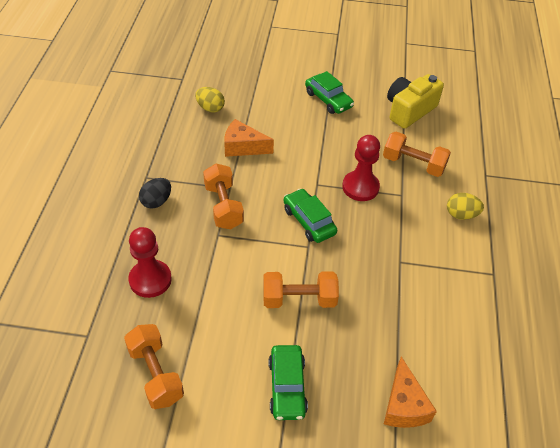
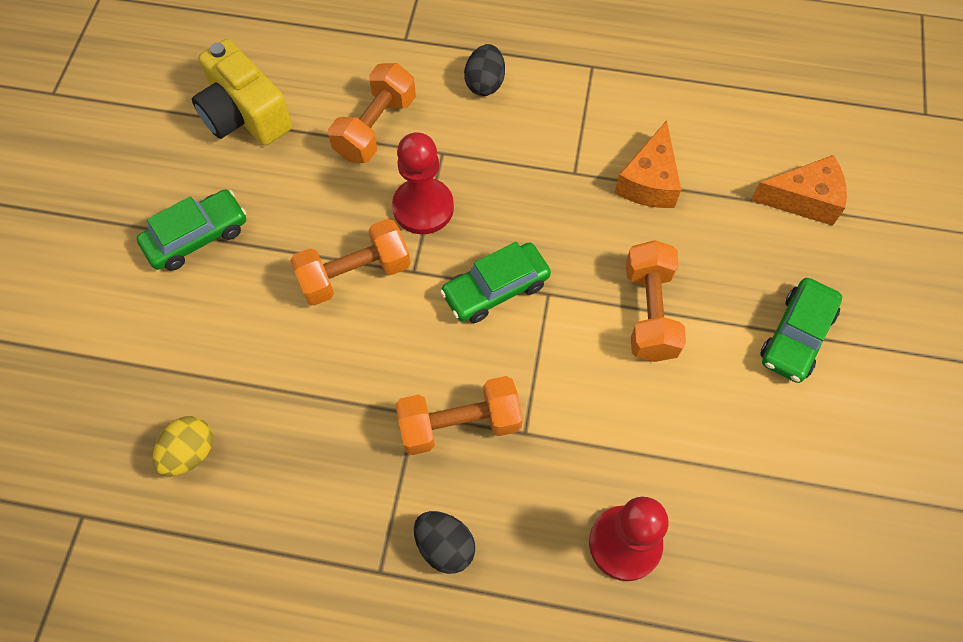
camera: 85 degrees left, 15 degrees up
(155, 374) = (800, 521): orange dumbbell -> orange dumbbell (354, 274)
(243, 147) = (310, 390): orange cheese -> orange cheese (649, 181)
(287, 387) = (796, 336): green car -> green car turned 120 degrees clockwise
(461, 215) = (485, 83): yellow egg -> black egg

